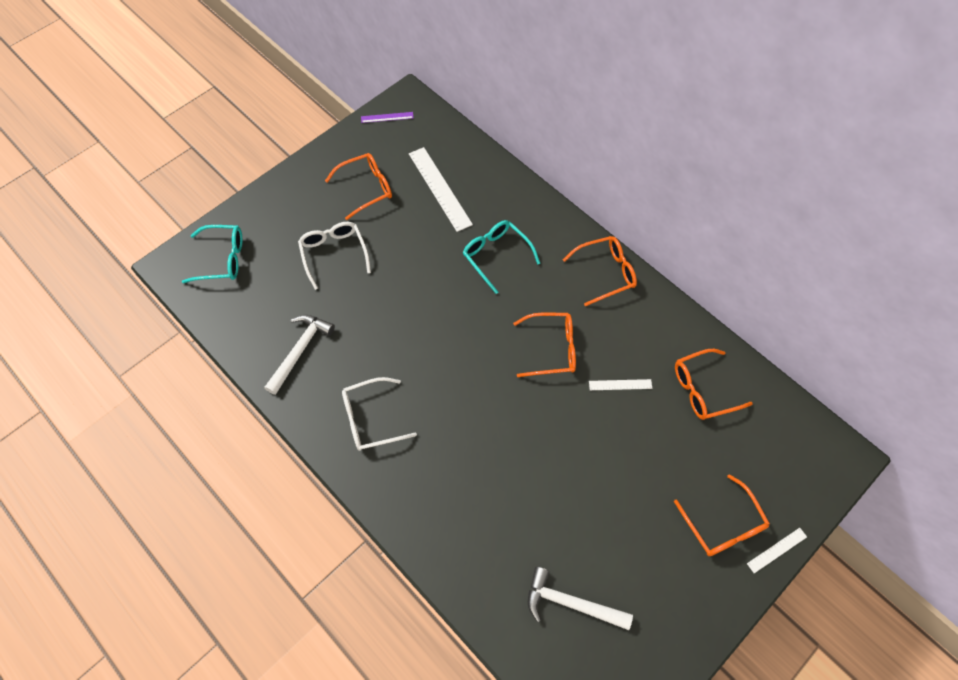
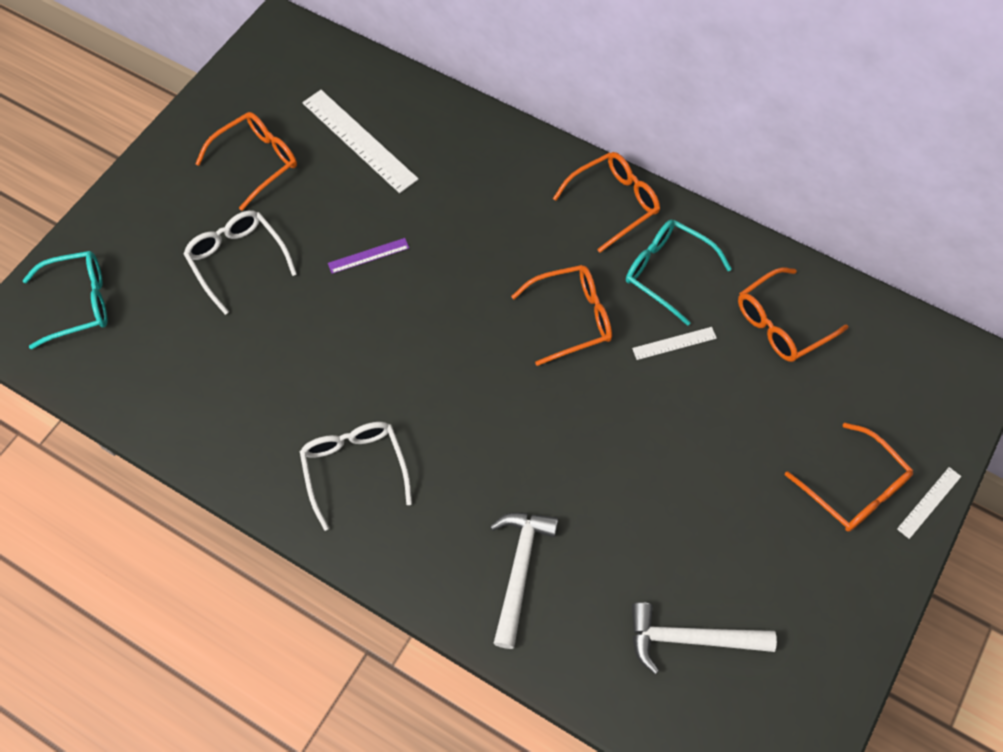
camera: 15 degrees left, 0 degrees up
(300, 350) = (228, 402): white hammer -> white hammer (519, 570)
(371, 419) = (355, 469): white glasses -> white glasses turned 105 degrees clockwise
(387, 117) = (258, 60): purple ruler -> purple ruler (368, 256)
(496, 256) = (462, 213): turquoise glasses -> turquoise glasses (667, 272)

